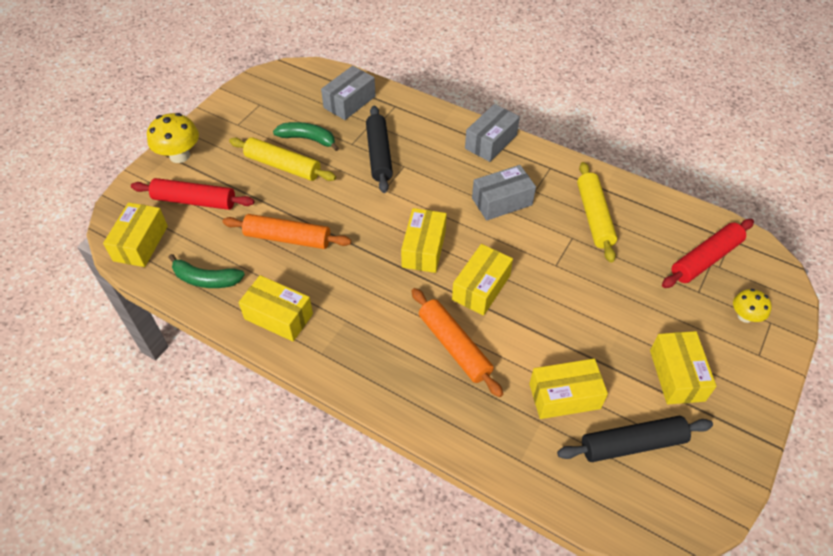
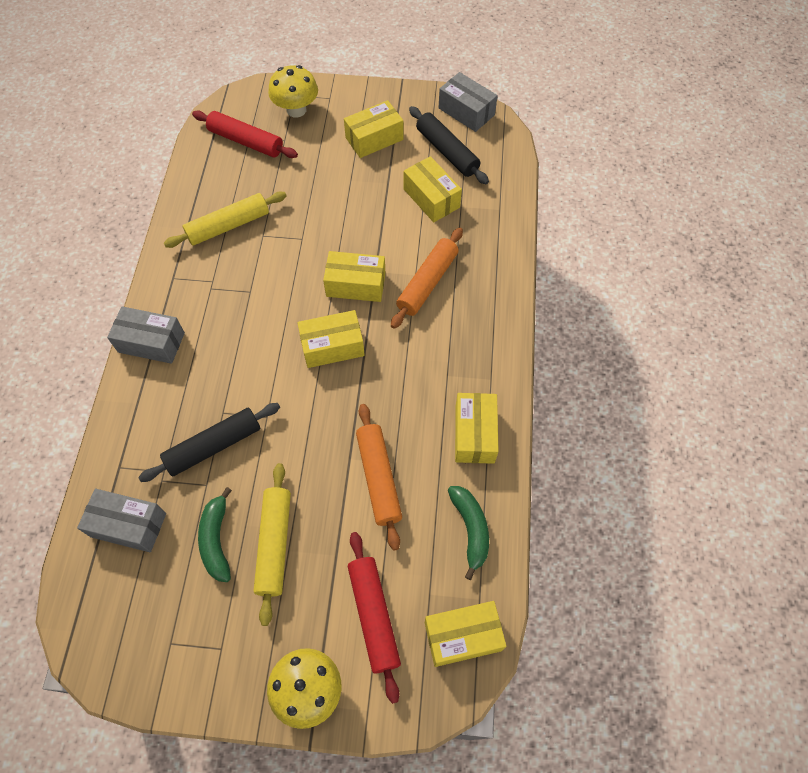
camera: 115 degrees left, 10 degrees up
(502, 201) = (239, 303): grey box -> grey box (466, 111)
(745, 316) = (296, 110): yellow mushroom -> yellow mushroom, size x1.64

